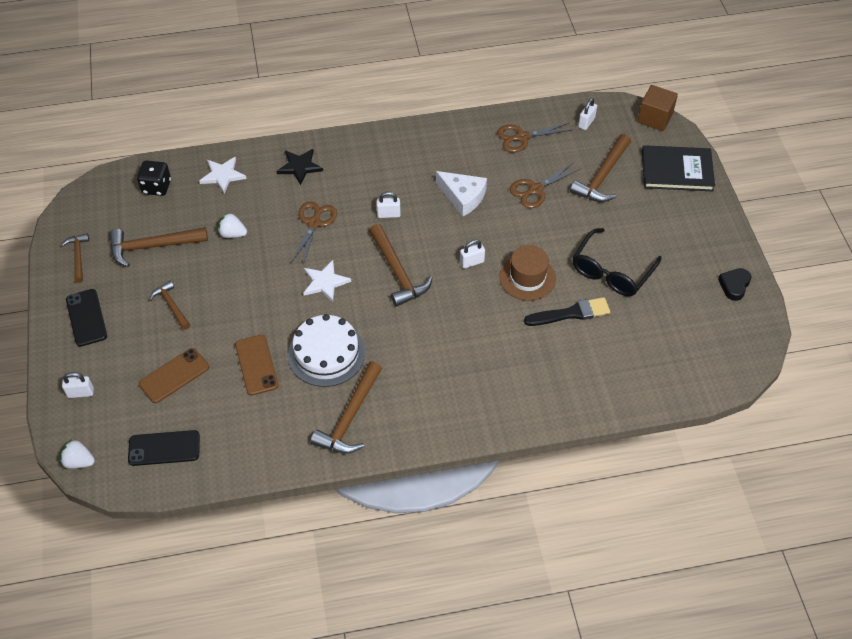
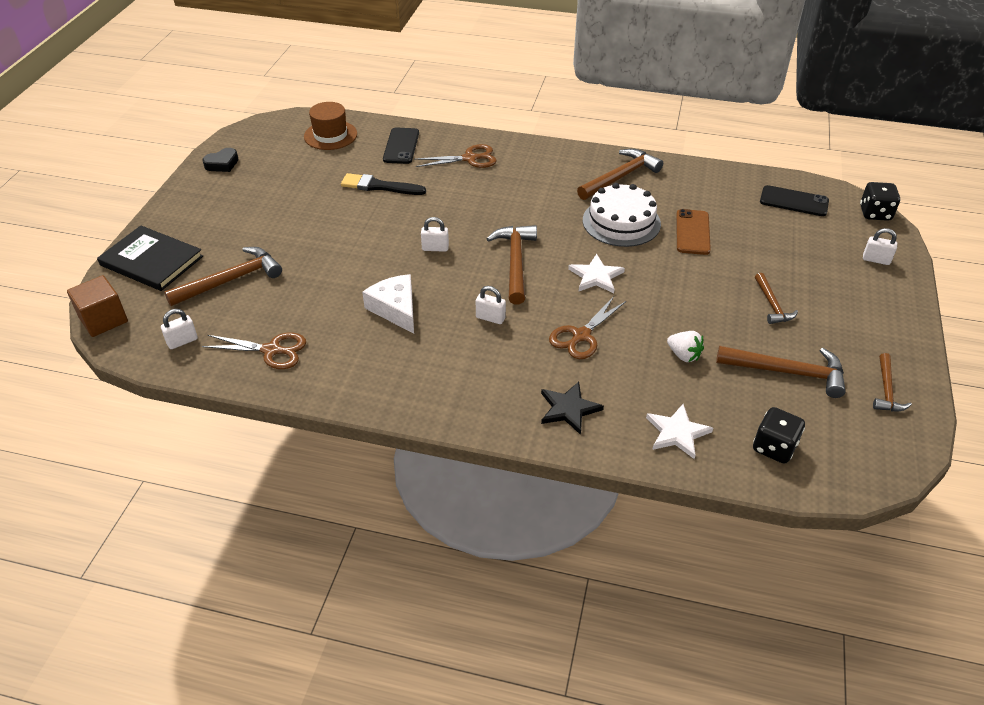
camera: 155 degrees left, 10 degrees down
(79, 461) = (875, 213): white strawberry -> black dice
(86, 318) = (872, 322): black phone -> black phone (401, 146)
(174, 375) = (777, 247): brown phone -> none
(527, 277) = (393, 221): brown hat -> brown hat (330, 135)
(535, 189) = (312, 290): brown scissors -> brown scissors (469, 158)
(611, 271) = (312, 203): black glasses -> none

